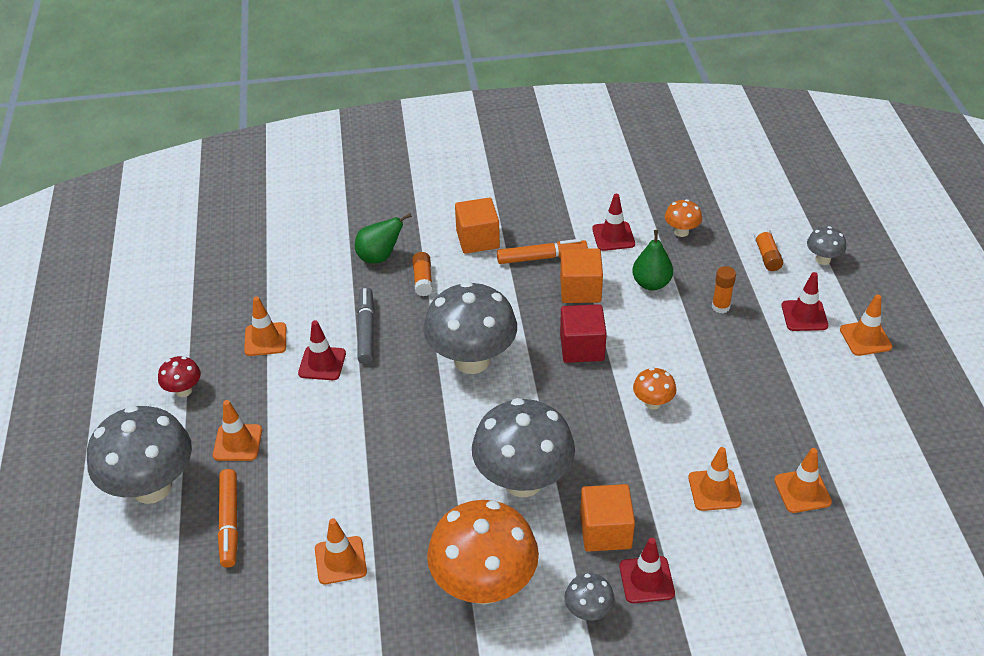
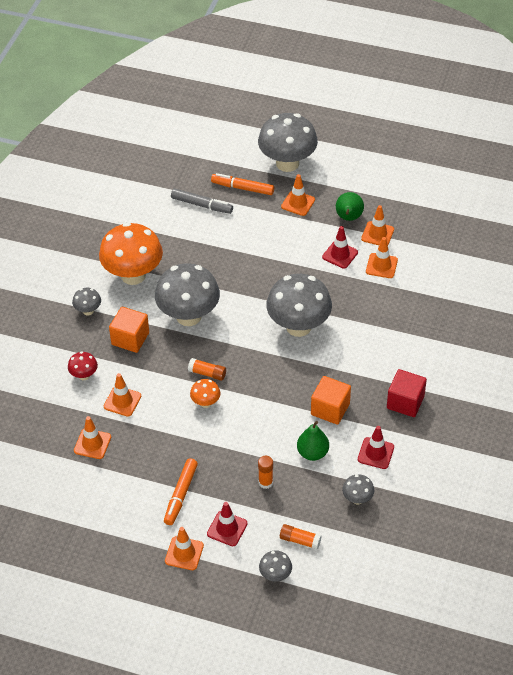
camera: 115 degrees right, 5 degrees up
(184, 390) = (354, 189): red mushroom -> red mushroom (84, 375)
(340, 560) = (188, 224): orange traffic cone -> orange traffic cone (381, 266)
(366, 330) = (357, 283): grey marker -> grey marker (202, 205)
(379, 257) = (427, 311): green pear -> green pear (348, 218)
(423, 280) = (390, 327): orange glue stick -> orange glue stick (207, 373)
(477, 239) = (416, 371): orange cube -> none
(541, 257) = (376, 400): orange marker -> orange marker (180, 495)
(582, 347) = (275, 387): red cube -> red cube (405, 402)
(646, 580) = (88, 343): red traffic cone -> none
(681, 232) = (357, 499): orange mushroom -> grey mushroom

